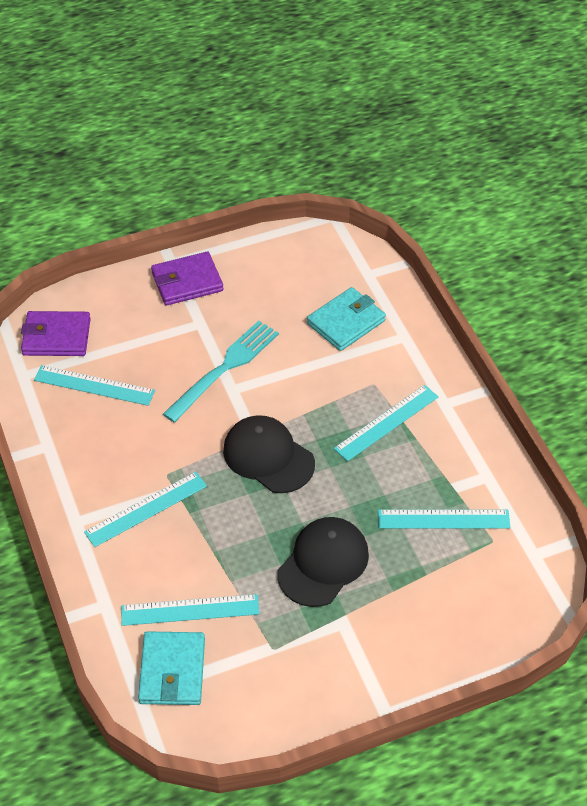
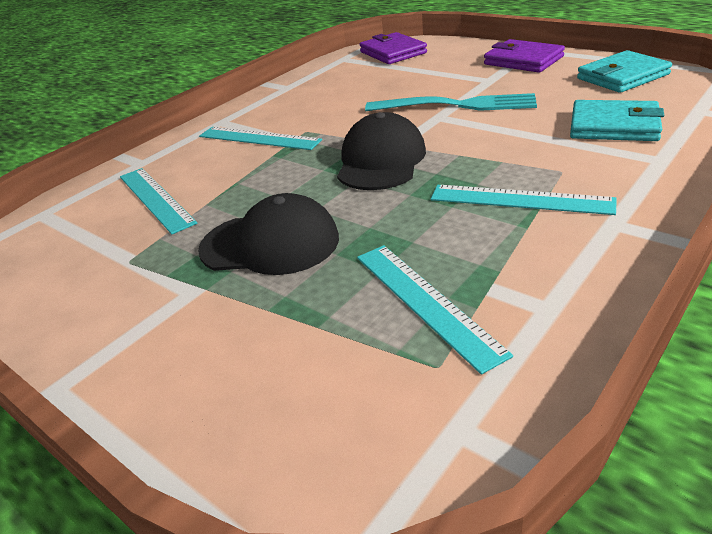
camera: 65 degrees right, 15 degrees down
(94, 385) = (364, 77): turquoise ruler -> none
(172, 671) = (76, 219): turquoise wallet -> turquoise wallet (622, 76)

